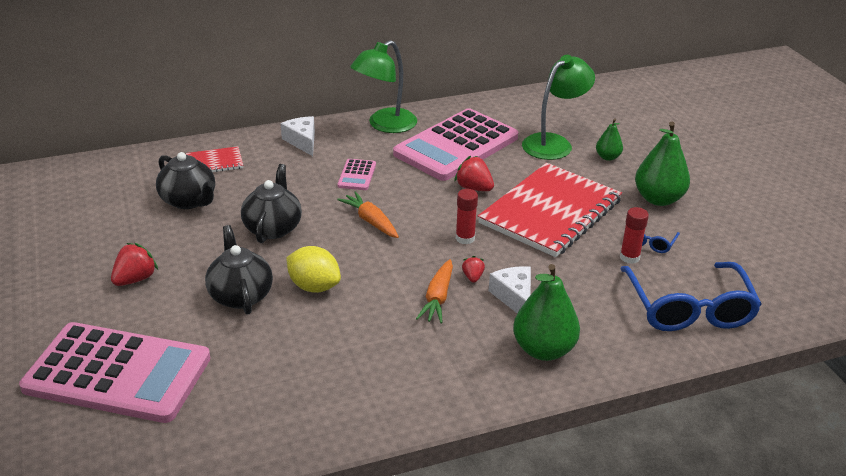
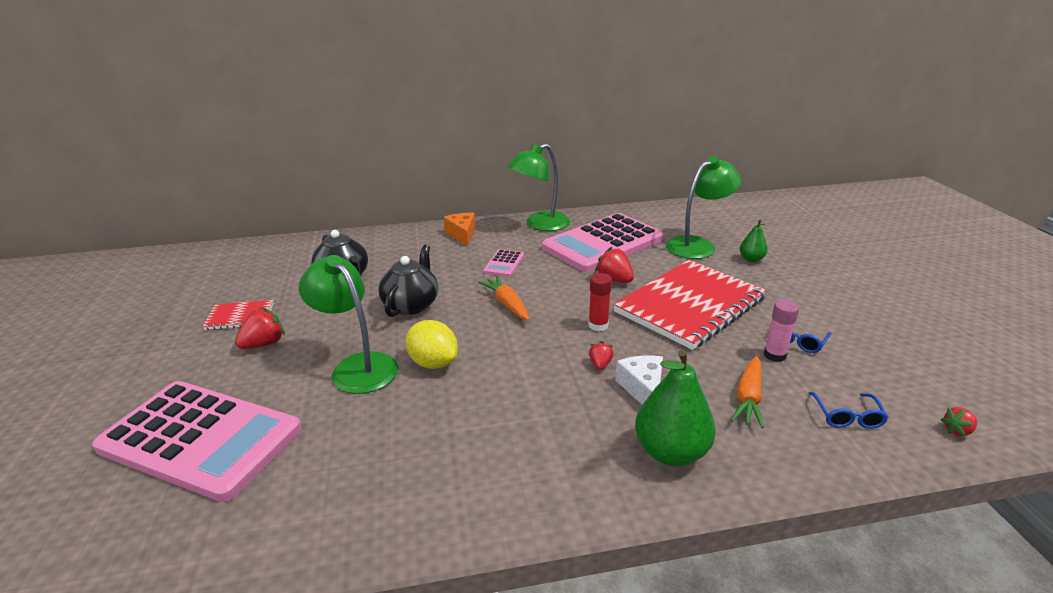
camera: 10 degrees right, 5 degrees down
(214, 162) = (379, 247): red notebook -> red notebook (240, 316)
(240, 295) = (357, 366): black teapot -> green lamp
(302, 141) = (462, 234): white cheese -> orange cheese
(438, 298) = (559, 384): orange carrot -> orange carrot (748, 398)
(629, 257) = (774, 355): red glue stick -> pink glue stick
(658, 199) = (805, 299): green pear -> none
(688, 308) = (847, 416): blue glasses -> blue glasses, size x0.45
(775, 313) = (957, 430): none -> red strawberry

